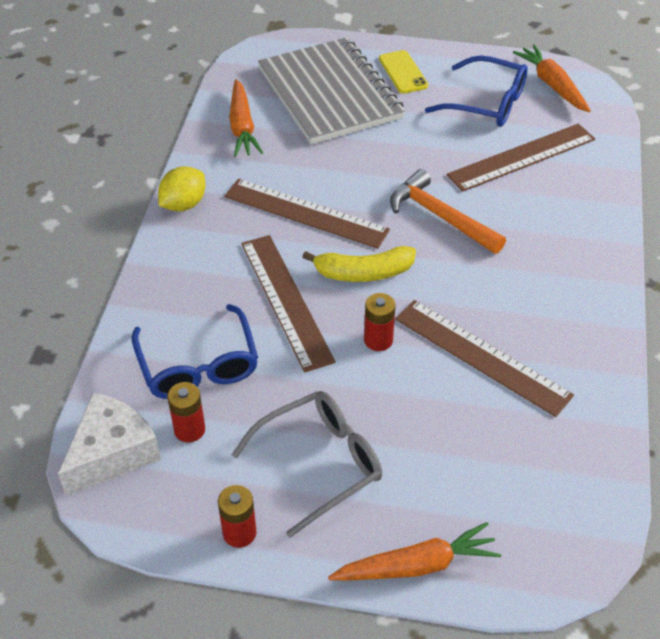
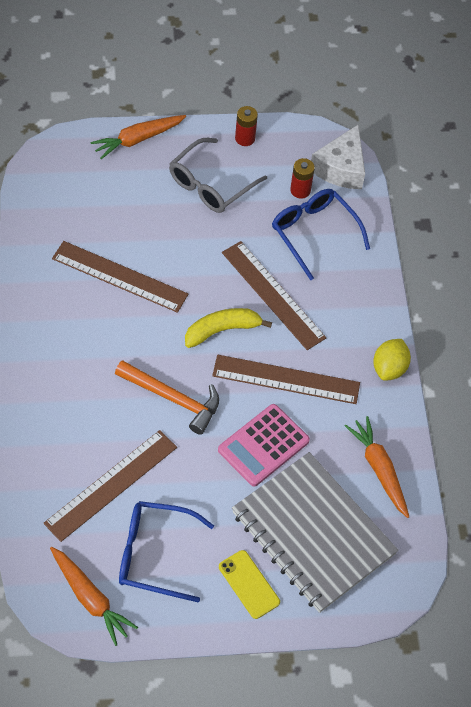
camera: 160 degrees right, 10 degrees up
(353, 162) = (263, 445): none -> pink calculator
(378, 340) = (196, 275): red battery -> none

